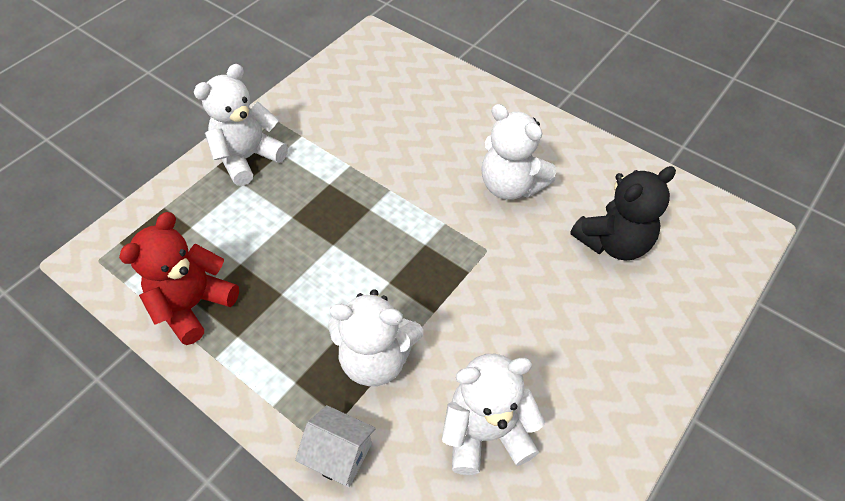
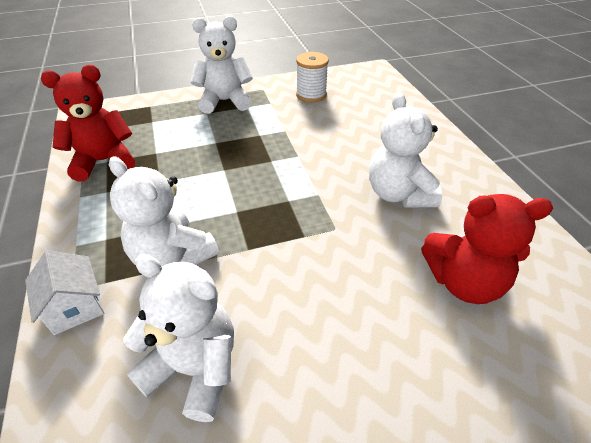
camera: 35 degrees right, 10 degrees down
(335, 104) = (311, 95): none -> white spool
(613, 242) = (463, 282): black teddy bear -> red teddy bear

